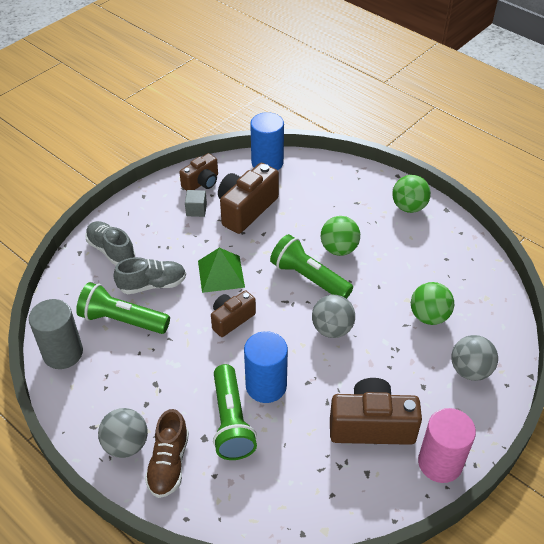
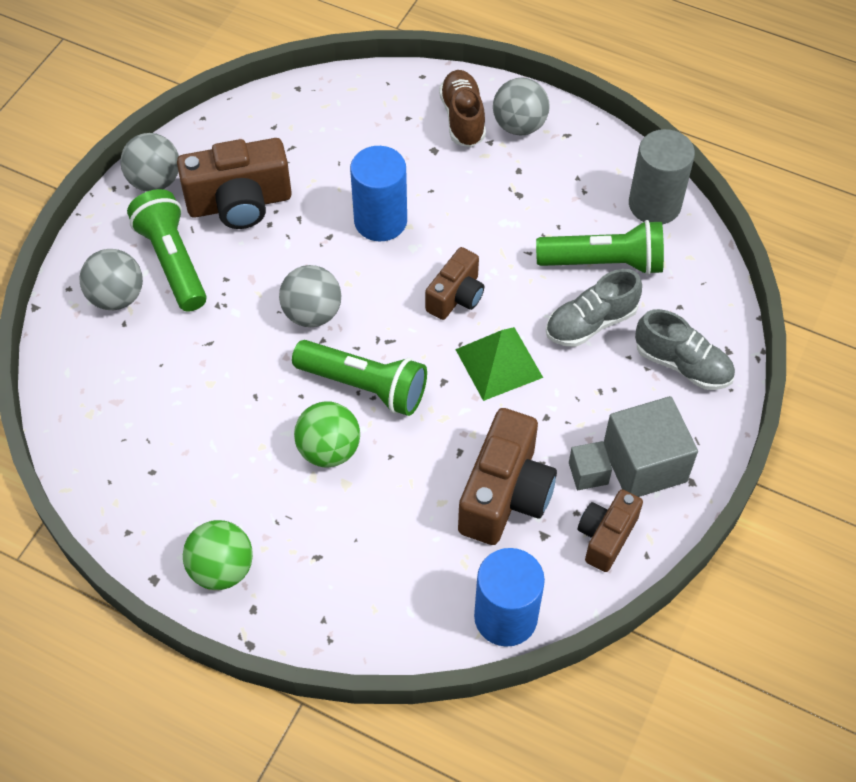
camera: 165 degrees right, 10 degrees up
(163, 208) = (644, 464): none -> grey cube
(231, 422) = (409, 172): green flashlight -> green flashlight (173, 261)
(429, 316) = (176, 363): green ball -> none
(440, 463) = (155, 181): pink cylinder -> grey ball

